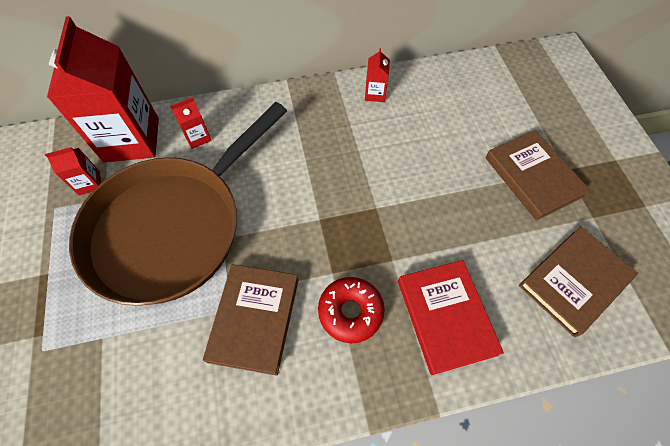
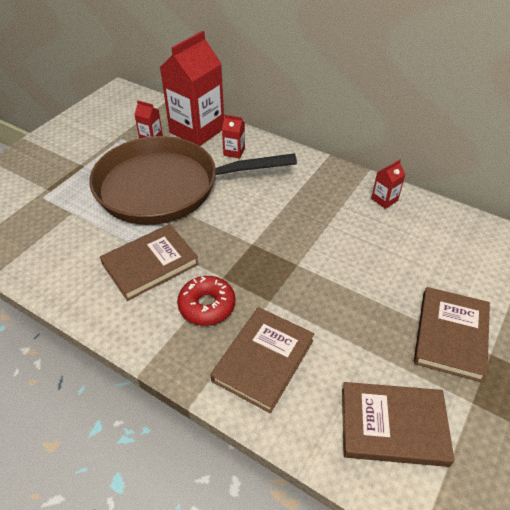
camera: 45 degrees right, 15 degrees down
(445, 316) = (263, 360): red book -> brown book

